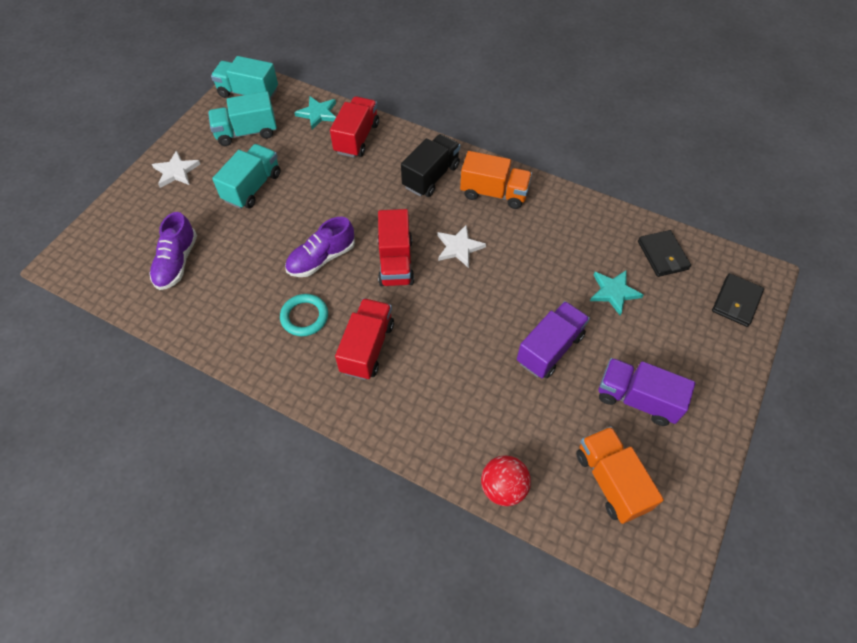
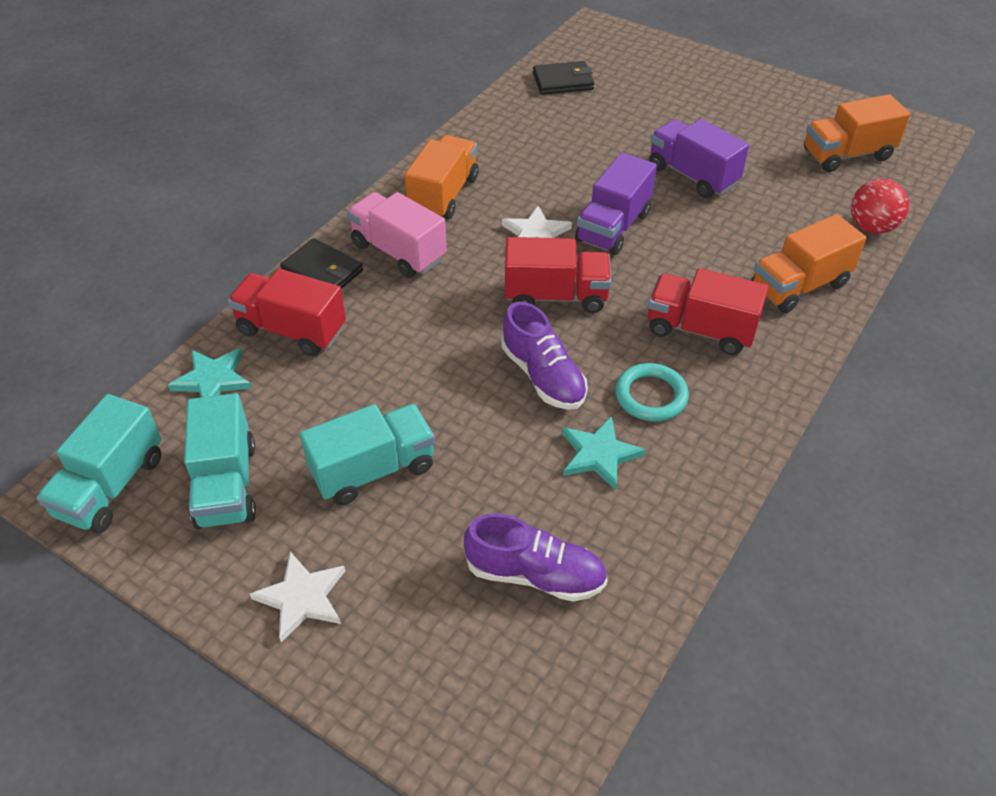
camera: 85 degrees left, 10 degrees down
(252, 187) = (373, 469): turquoise truck -> turquoise truck turned 120 degrees clockwise
(419, 419) = (799, 286): none -> orange truck
(431, 176) = (398, 252): black truck -> pink truck
(614, 292) = (613, 121): turquoise star -> turquoise star (599, 454)
(637, 399) = (751, 126): purple truck -> purple truck (613, 227)
(736, 302) = (627, 48): black wallet -> black wallet (322, 271)

